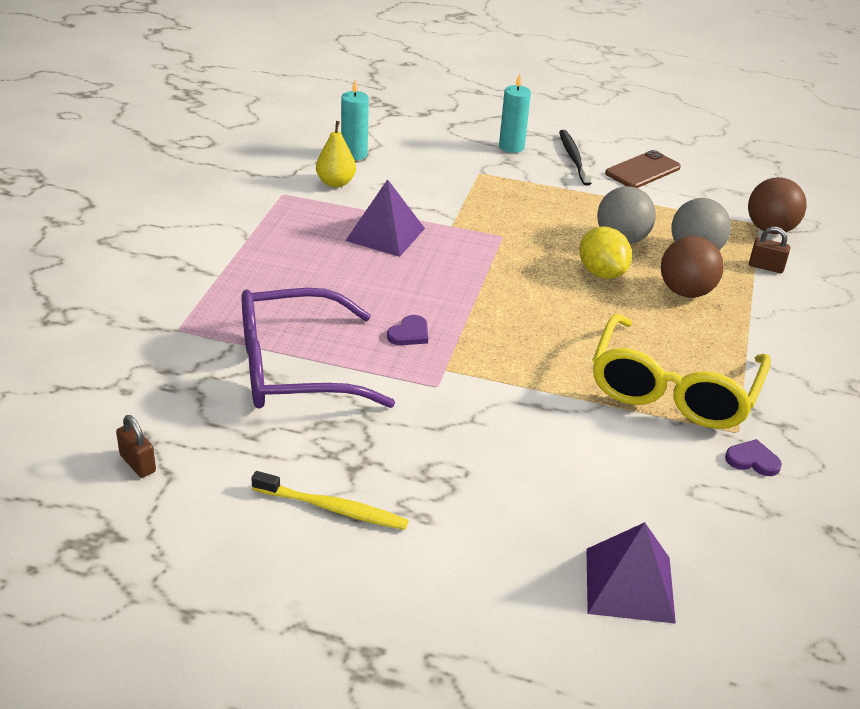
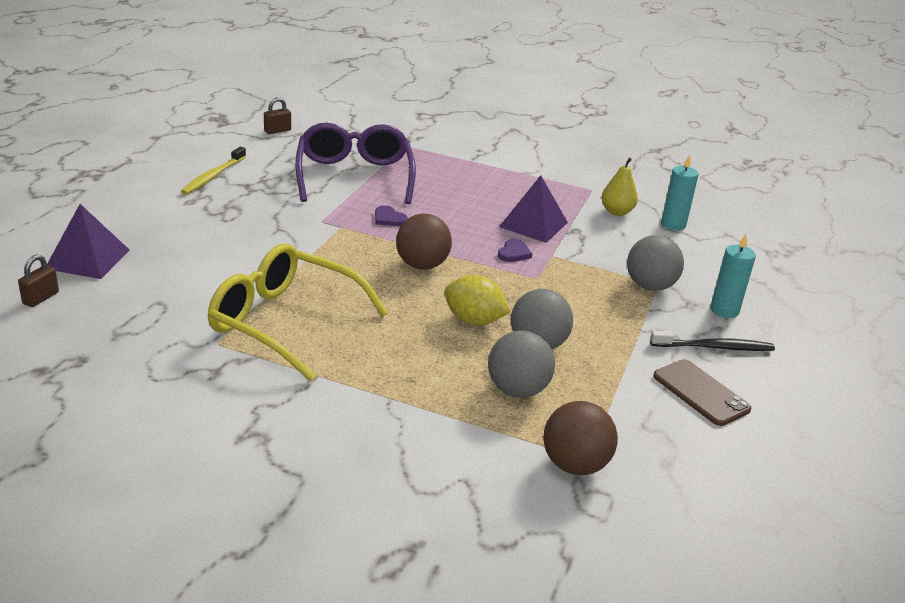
camera: 95 degrees right, 5 degrees down
(487, 177) = (650, 286): none -> grey ball
(601, 273) = (473, 321): yellow lemon -> yellow lemon turned 45 degrees clockwise
(686, 292) = (438, 365): brown ball -> brown ball (422, 265)
(752, 460) = (179, 341): purple heart -> purple heart (514, 253)
(766, 267) = (487, 436): brown padlock -> brown padlock (41, 298)

